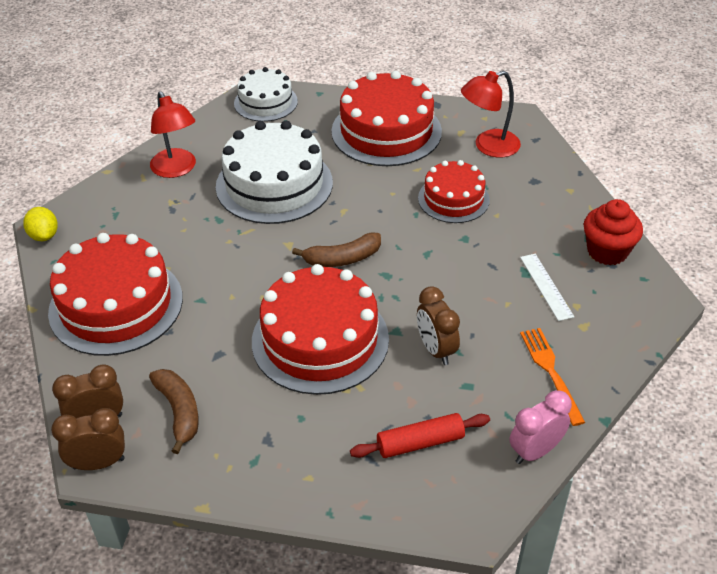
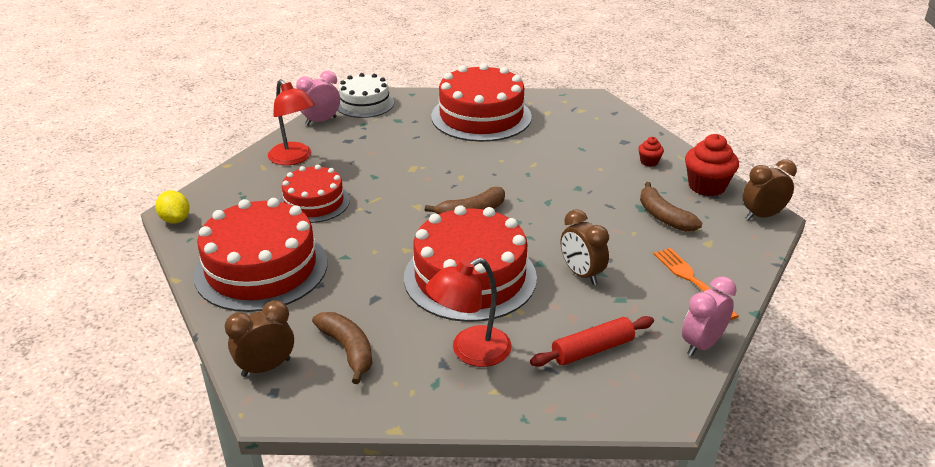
camera: 10 degrees left, 10 degrees down
(98, 463) = (276, 404): brown clock -> brown clock (762, 216)
(214, 122) = (321, 121): none -> pink clock
(274, 184) = (390, 162): white cake -> none
(453, 199) = (558, 160): red cake -> red cake (314, 202)
(488, 146) = (575, 120): red lamp -> red lamp (470, 351)
(546, 286) = (663, 216): white ruler -> brown banana
(553, 211) = (649, 162): none -> red cupcake

